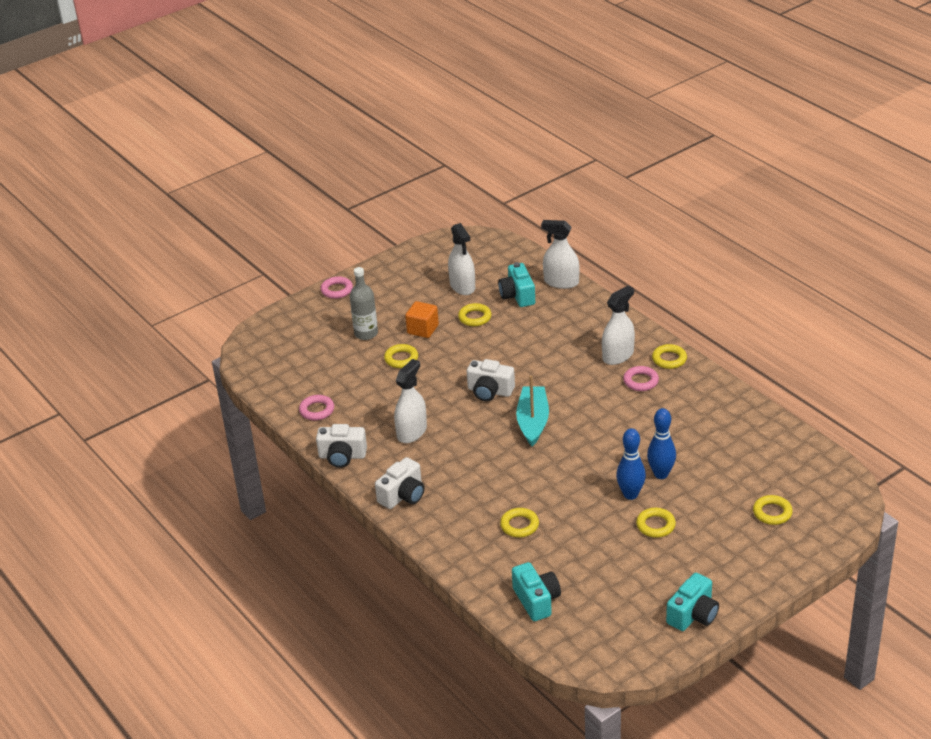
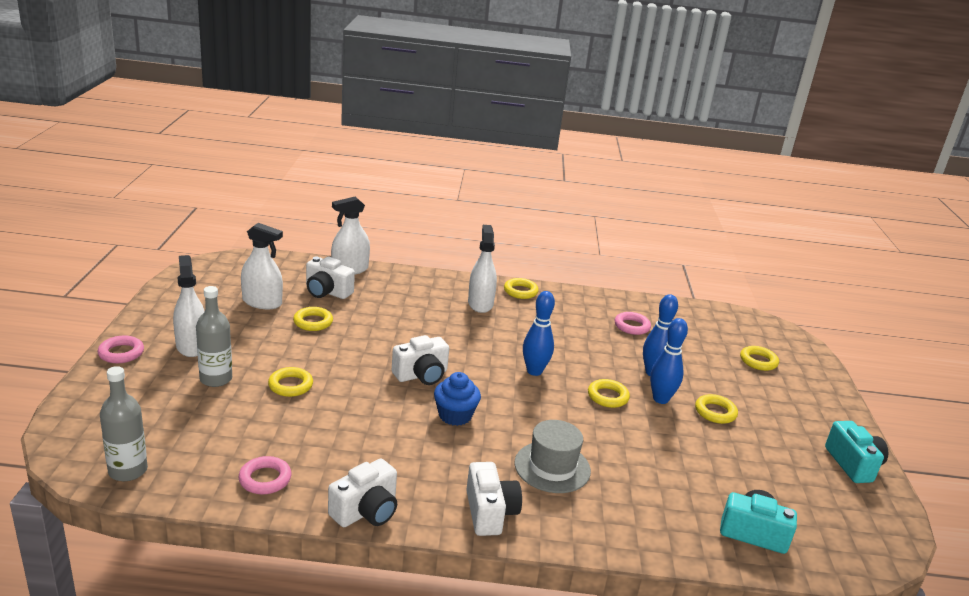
camera: 55 degrees left, 10 degrees down
(261, 369) = (128, 470): none -> grey bottle
(412, 432) = (404, 446): white spray bottle -> white spray bottle (191, 346)
(423, 329) = (275, 351): orange cube -> none
(470, 429) = (455, 415): none -> blue cupcake
(478, 493) = (552, 467): none -> grey hat
(517, 295) = (327, 292): turquoise camera -> white camera
(519, 525) = (630, 474): yellow ring -> yellow ring (607, 397)
(533, 422) = (497, 382): turquoise boat -> none
(571, 427) = (534, 371): none -> blue bowling pin
(640, 381) = (527, 314): pink ring -> pink ring (632, 326)

